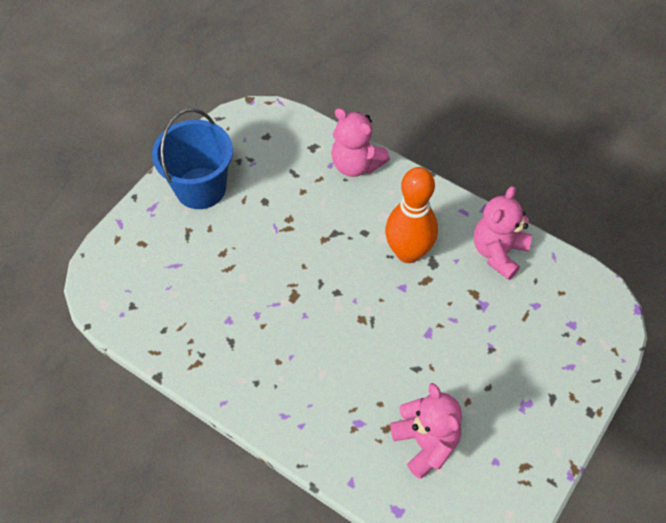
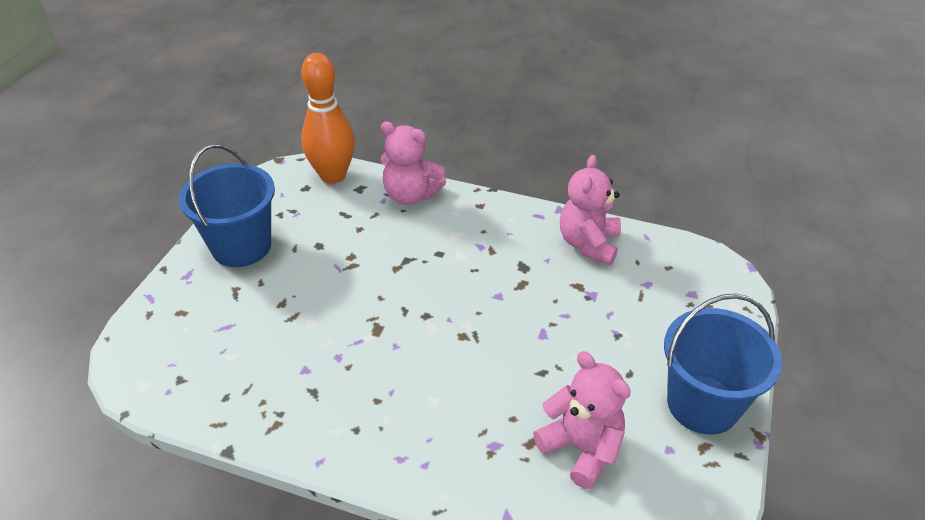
camera: 15 degrees left, 15 degrees down
(408, 252) = (493, 262): orange bowling pin -> orange bowling pin (333, 176)
(538, 430) = (702, 404): none -> blue bucket

